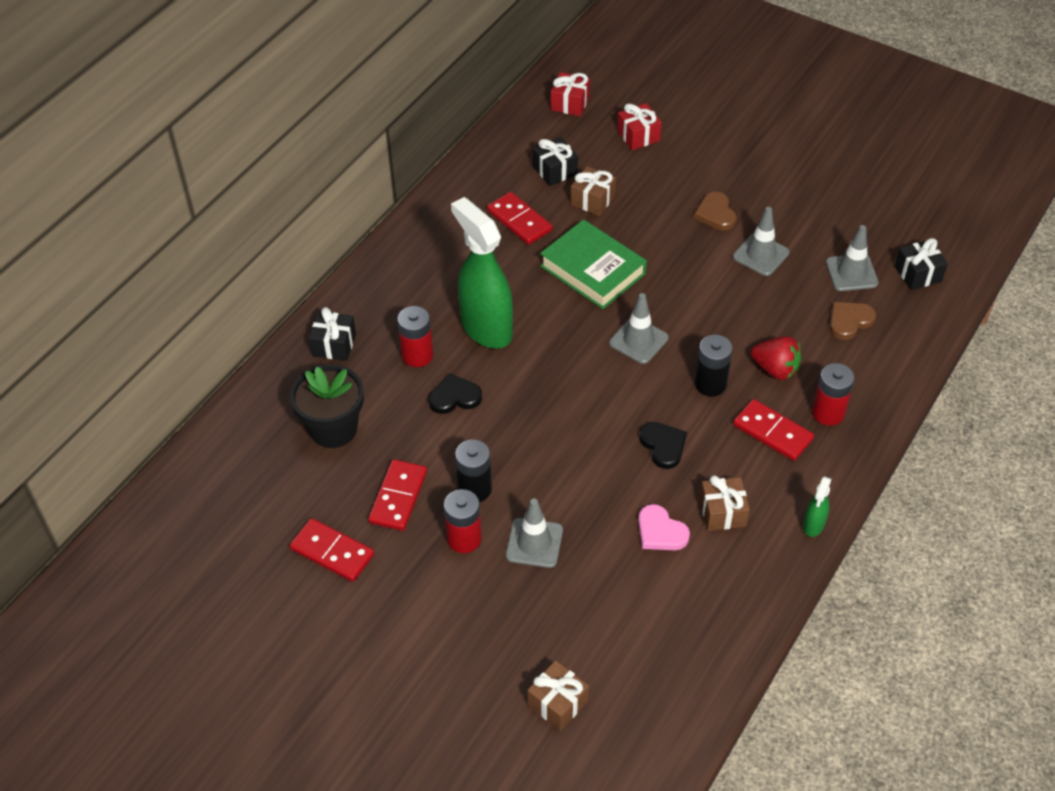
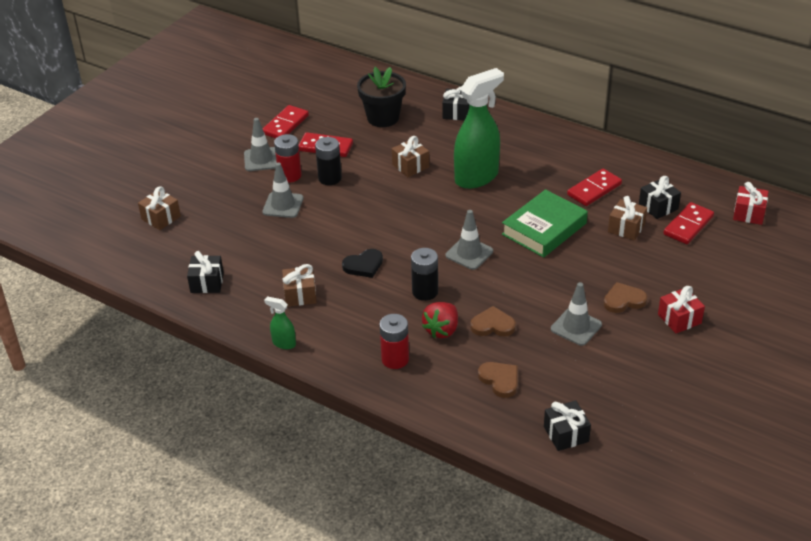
camera: 90 degrees right, 10 degrees down
(417, 355) = (448, 148): red battery -> none
(454, 397) = (410, 166): black heart -> brown gift
(638, 136) = (716, 254): red gift -> red gift (679, 319)
(660, 531) = (286, 263): pink heart -> none
(703, 624) = (207, 282): none -> black gift
(763, 324) = (493, 325): none -> brown heart
(772, 432) = (375, 325): red domino -> red domino (688, 225)
(851, 273) = (561, 386): grey traffic cone -> grey traffic cone (261, 159)

